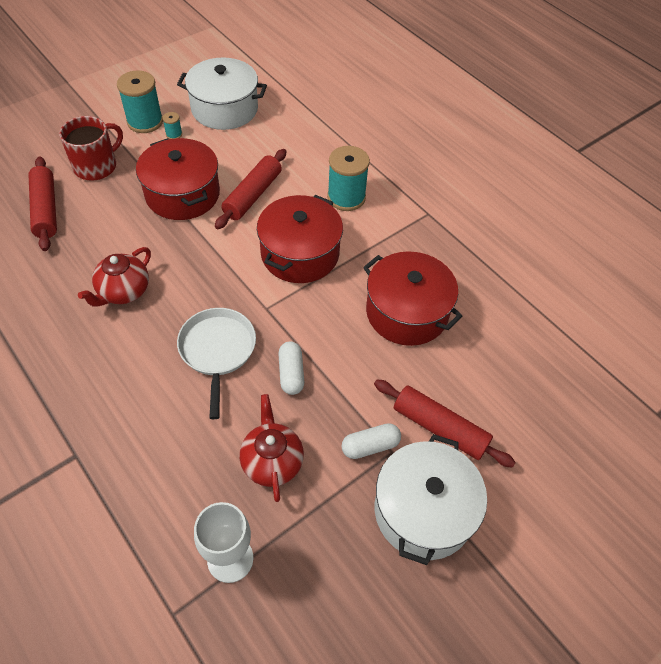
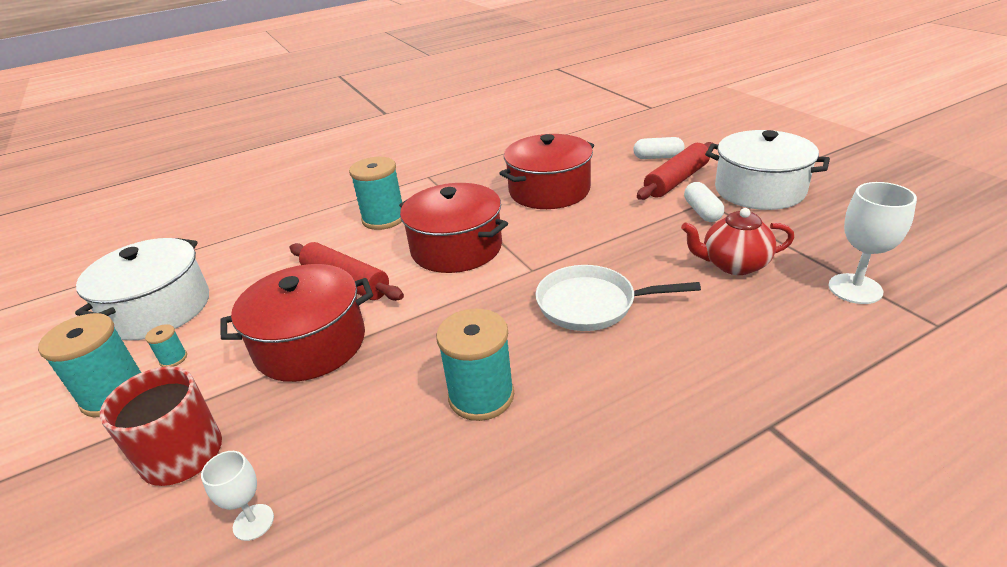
camera: 75 degrees left, 20 degrees down
(46, 209) = (253, 522): red rolling pin -> white goblet
(123, 291) = (481, 396): red teapot -> turquoise spool
(291, 373) = (623, 253): white capsule -> white capsule (658, 157)

